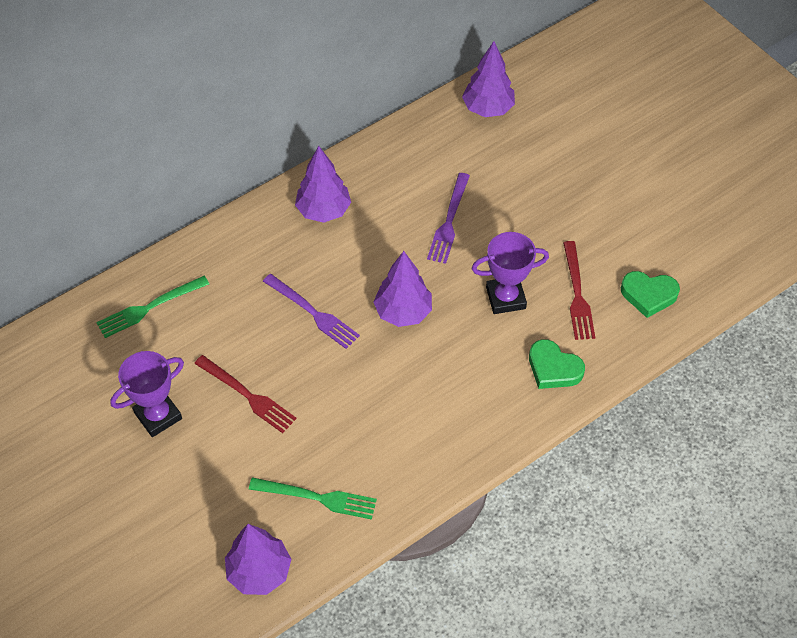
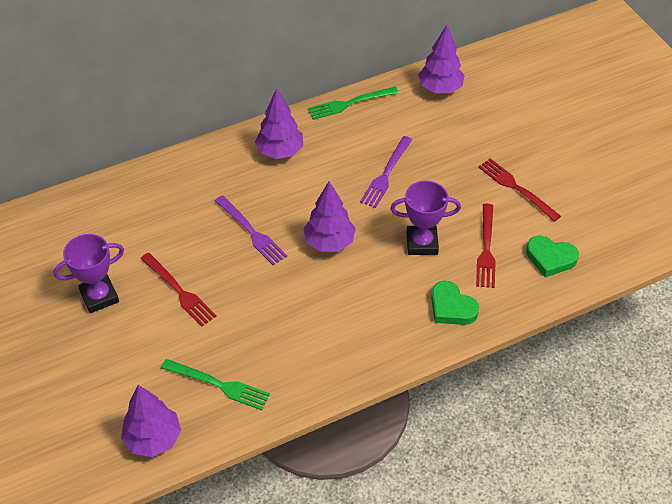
camera: 10 degrees right, 5 degrees down
(149, 308) = (114, 209): green fork -> green fork (349, 103)
(596, 217) = (516, 188): none -> red fork

